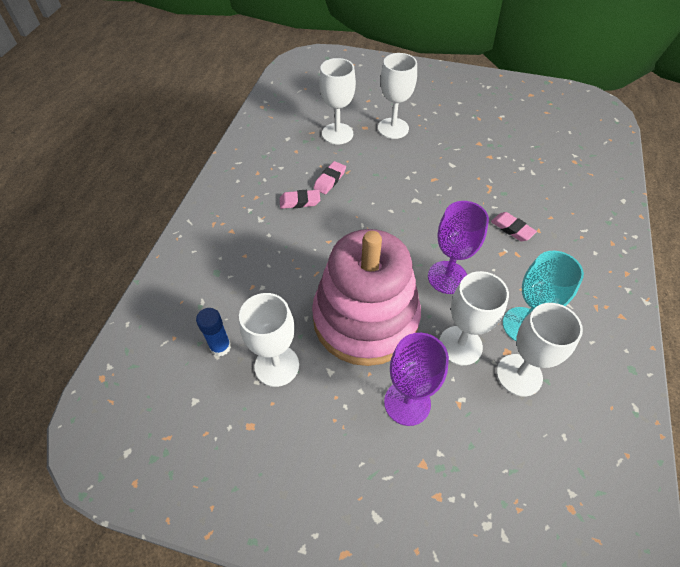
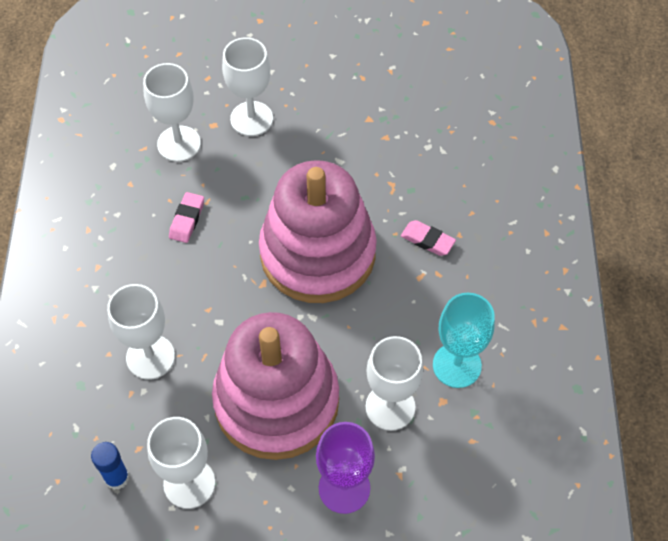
camera: 15 degrees left, 5 degrees up
(300, 201) = (156, 261): pink eraser -> none
(422, 220) = (317, 253): none -> pink stacking toy
(447, 277) = (361, 325): purple goblet -> none
(519, 375) = (459, 425): white goblet -> white goblet (150, 357)

